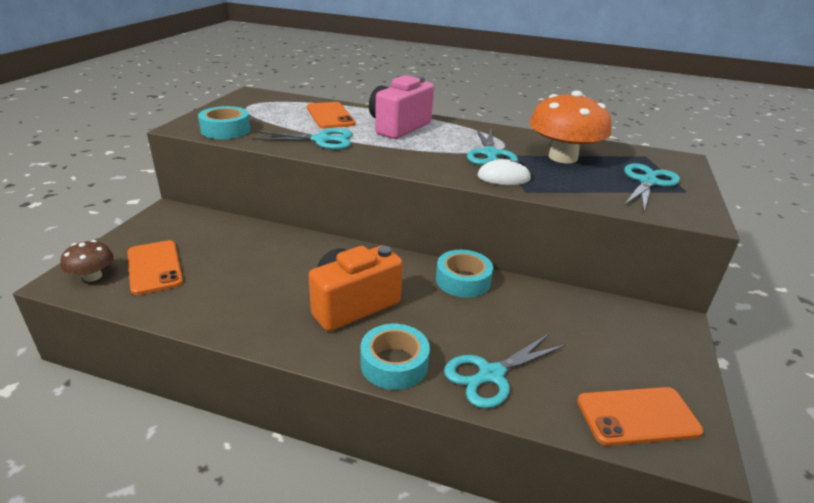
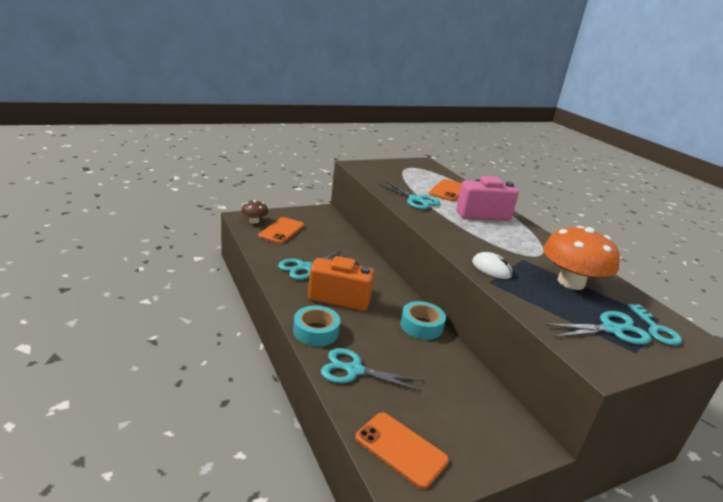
camera: 45 degrees right, 5 degrees down
(225, 130) = (373, 174): turquoise tape -> none
(490, 154) = (513, 254): turquoise scissors -> turquoise scissors (304, 267)
(659, 165) = (655, 329): none -> turquoise key

